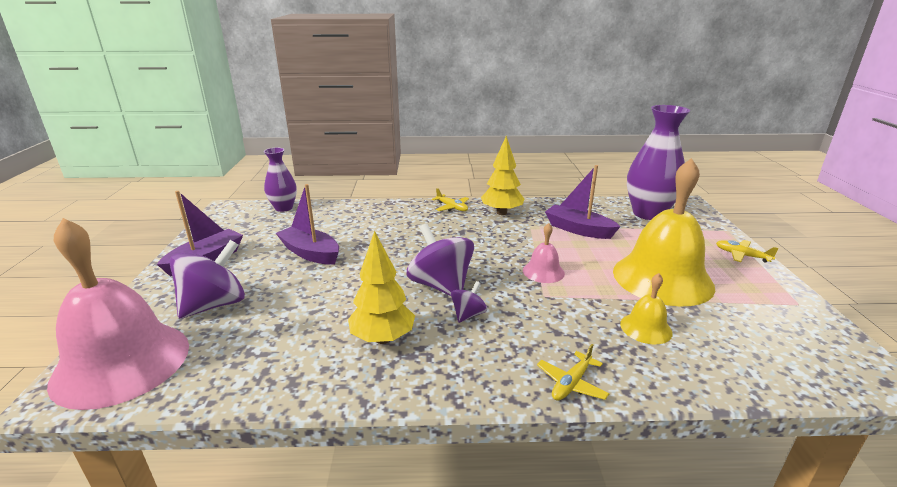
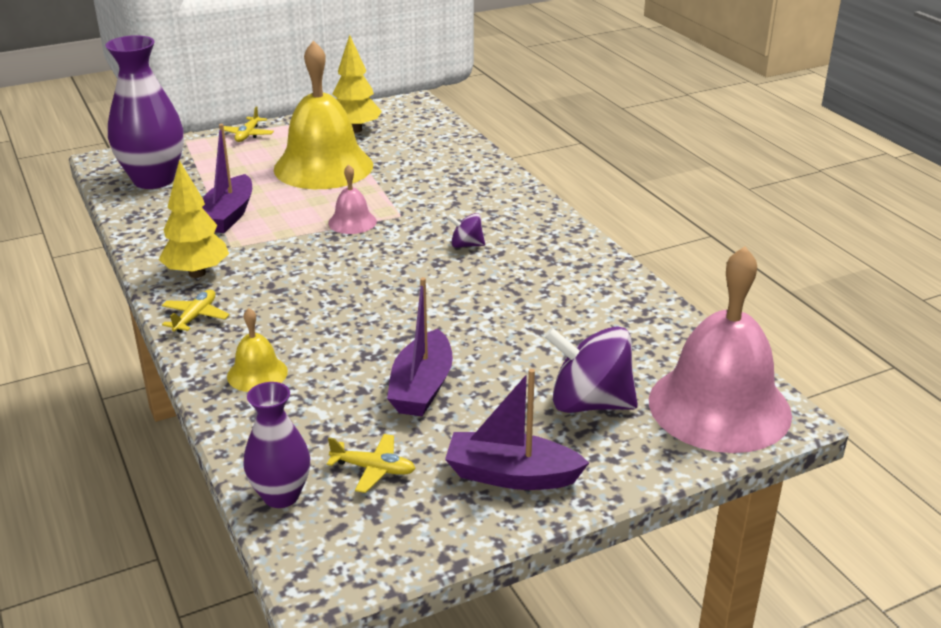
camera: 115 degrees left, 5 degrees up
(383, 338) = (541, 277): yellow tree -> yellow tree (355, 130)
(441, 286) = (426, 271): purple spinning top -> none
(571, 384) = (516, 190): yellow plane -> yellow plane (374, 469)
(646, 328) = (418, 170): yellow bell -> yellow bell (257, 373)

